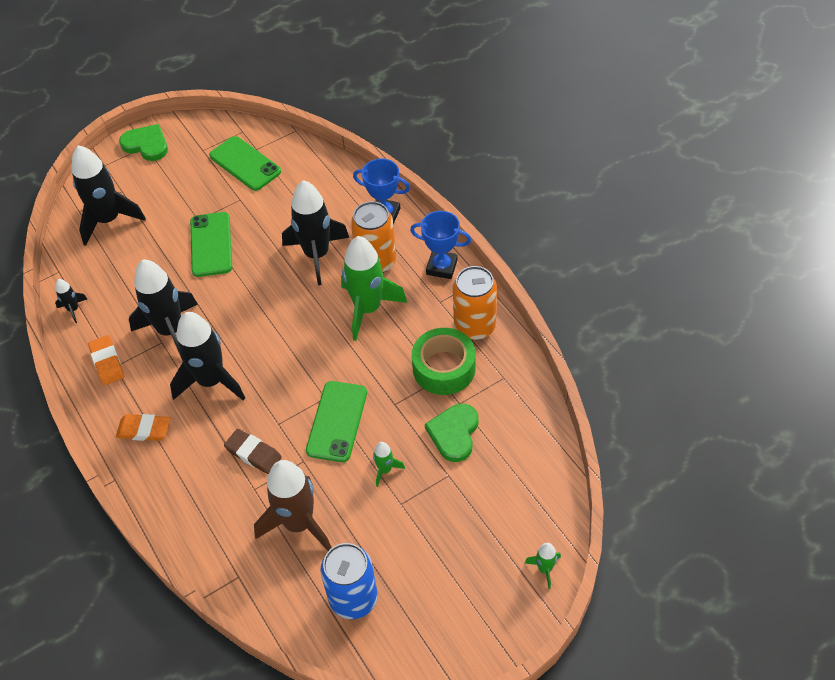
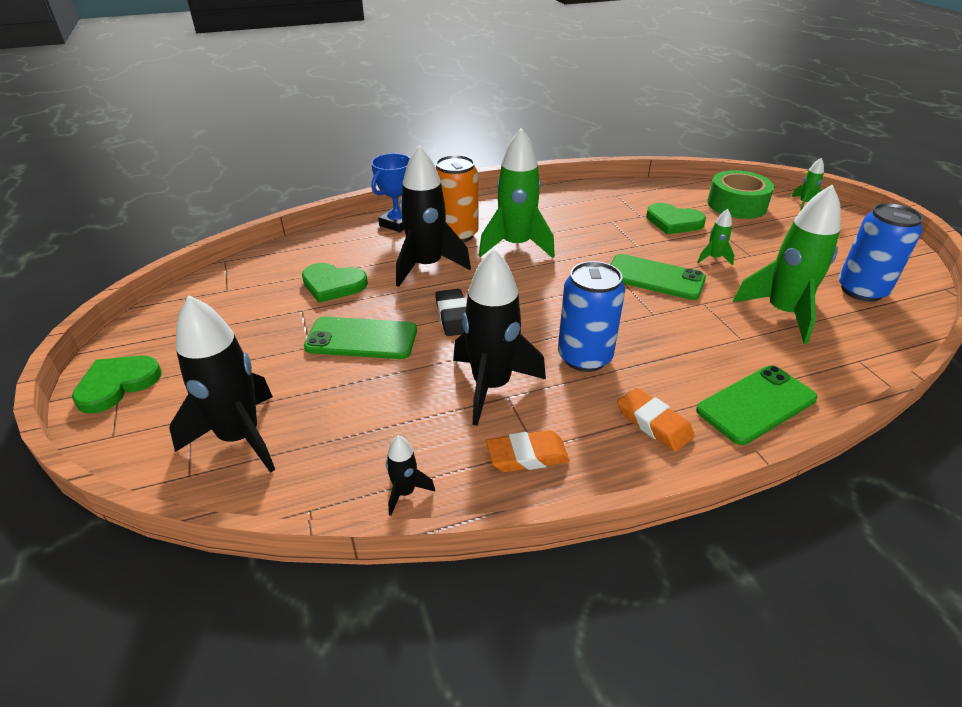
camera: 80 degrees left, 15 degrees down
(144, 430) = (653, 423): orange eraser -> orange eraser turned 60 degrees counterclockwise
(211, 381) = (584, 357): black rocket -> blue can
(245, 164) = (244, 300): green phone -> green phone (756, 404)
(248, 290) = (453, 316): none -> black eraser
(253, 453) = (694, 334): brown eraser -> none
(276, 205) = (333, 285): none -> green heart
(299, 523) = (783, 313): brown rocket -> green rocket
(442, 267) = (482, 205): blue trophy -> none
(444, 368) = (601, 218): green tape -> green tape (736, 205)
(474, 326) = (558, 199): orange can -> none

